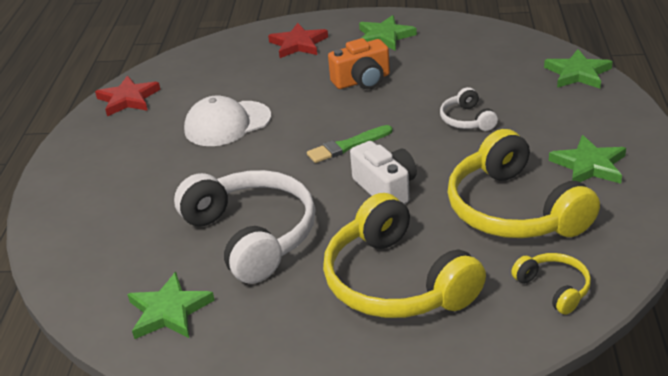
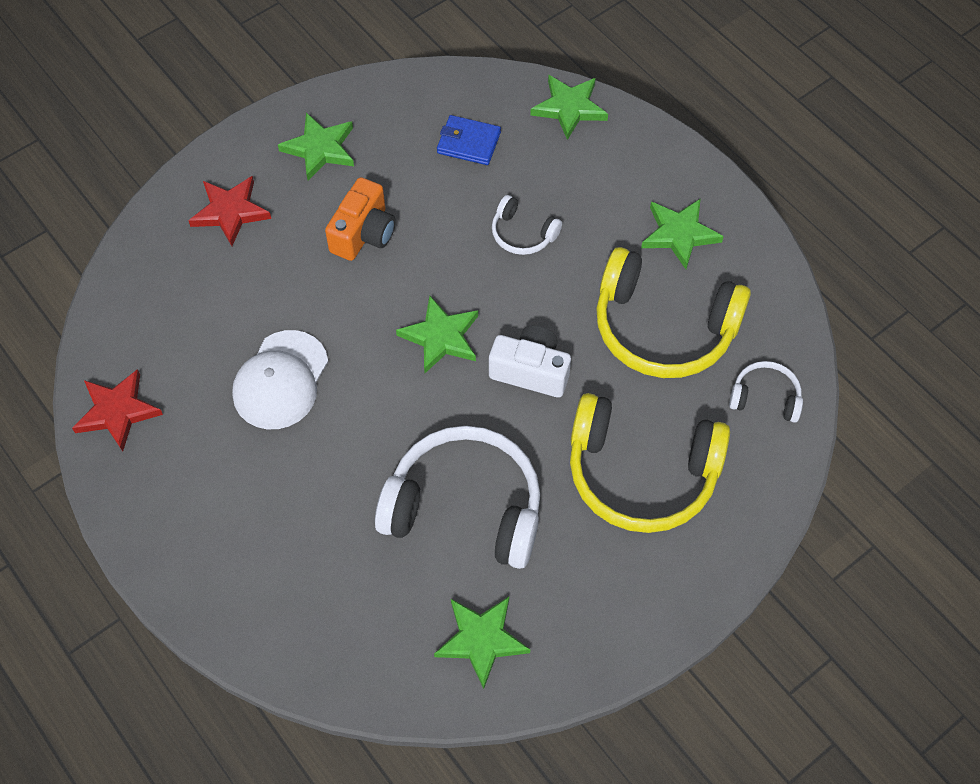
camera: 45 degrees left, 25 degrees up
(347, 146) = (441, 337): green brush -> green star
(484, 65) = (468, 142): none -> blue wallet
(554, 288) = (765, 398): yellow headphones -> white headphones

